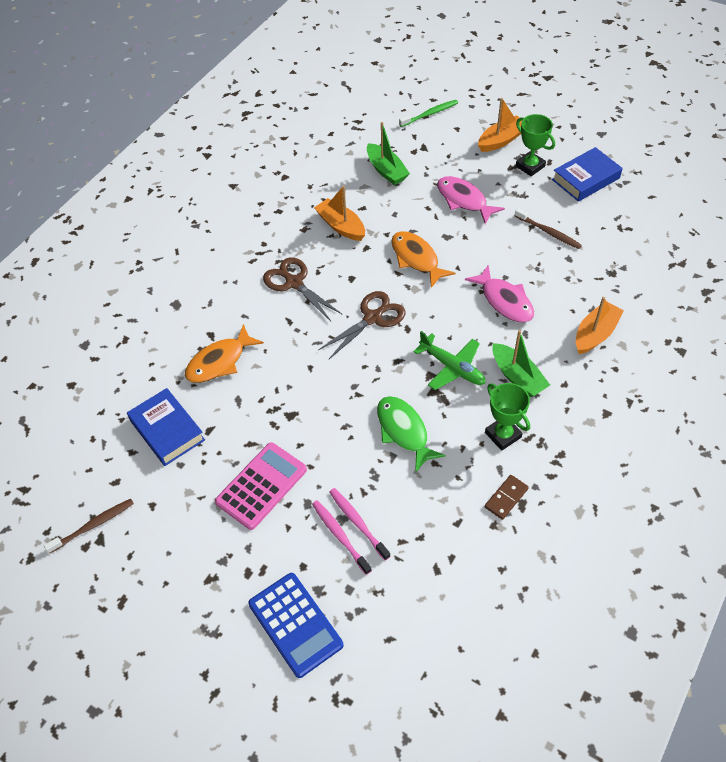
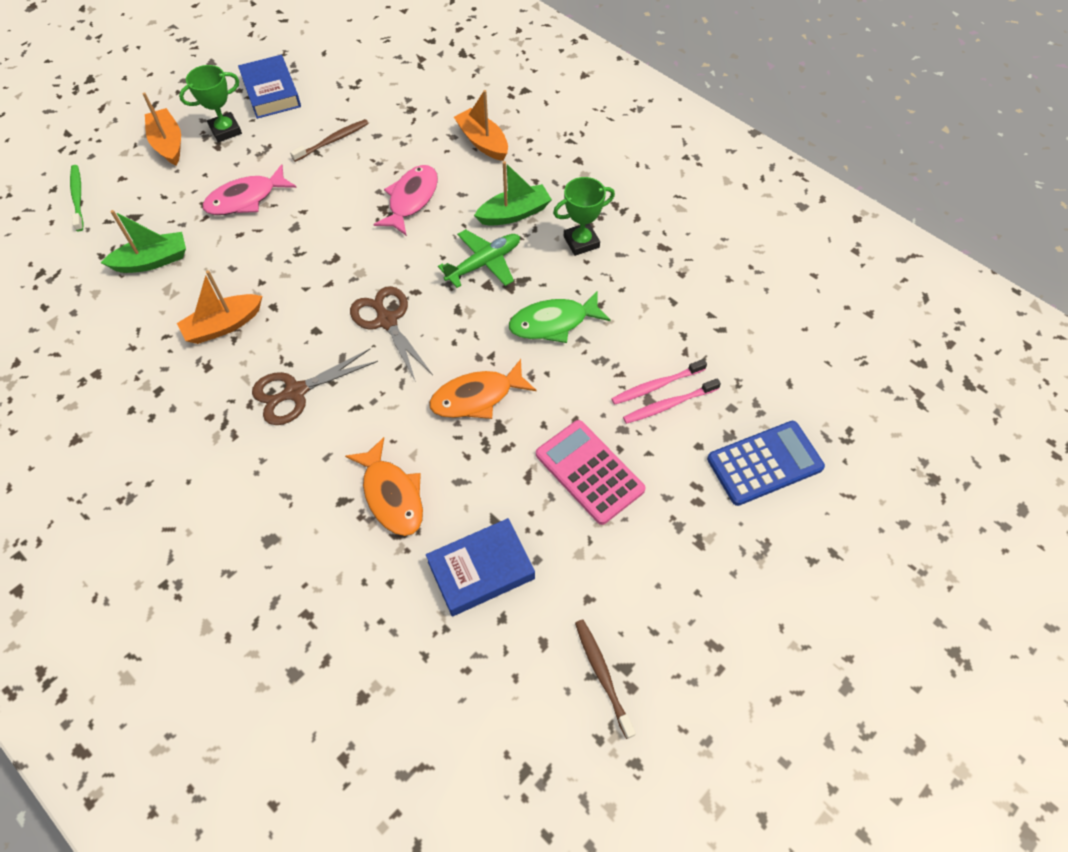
camera: 80 degrees left, 5 degrees up
(416, 259) = (315, 261): orange fish -> orange fish (477, 397)
(504, 301) = (411, 199): pink fish -> pink fish turned 45 degrees counterclockwise
(506, 498) = (654, 257): brown domino -> none

